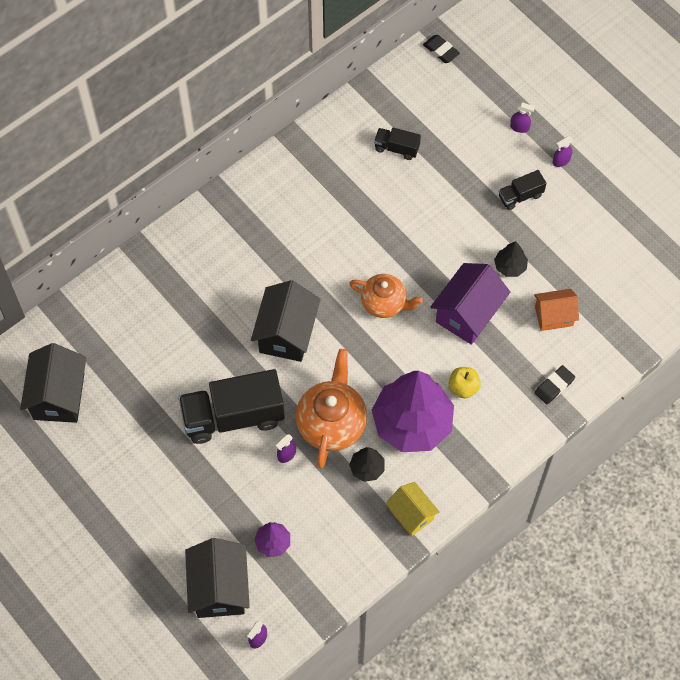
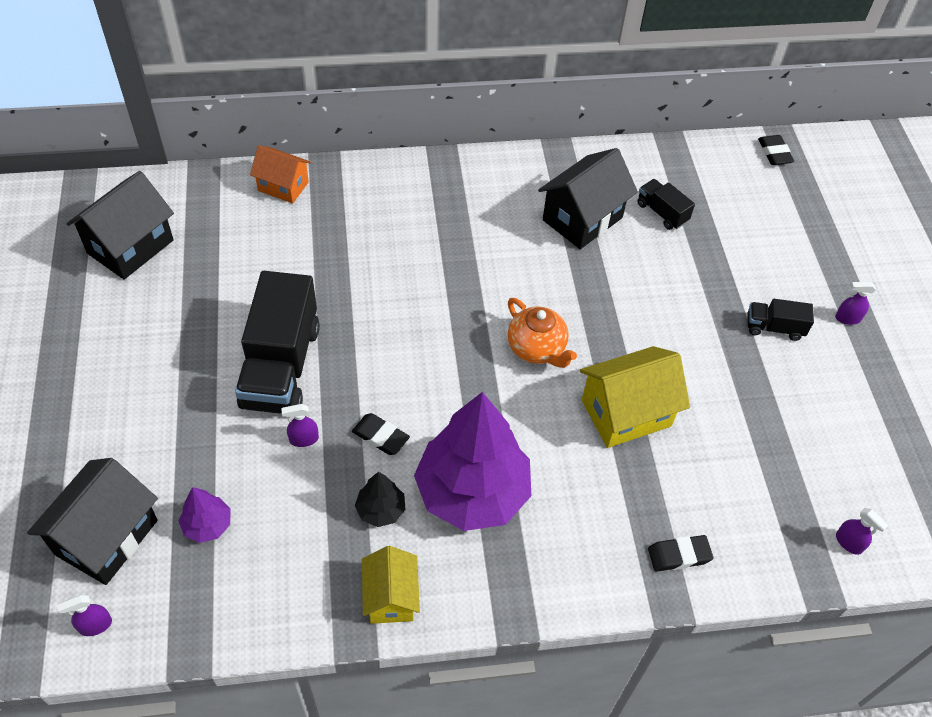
camera: 30 degrees right, 10 degrees down
(233, 416) = (281, 366): black truck -> black truck turned 105 degrees counterclockwise
(286, 333) = (406, 319): black house -> black house (582, 219)
(332, 423) = (380, 436): orange teapot -> black eraser
(463, 387) = (563, 489): yellow apple -> none
(468, 314) = (626, 413): purple house -> yellow house
(510, 266) = (712, 392): black tree -> none
(519, 127) = (818, 262): purple spray bottle -> purple spray bottle (849, 543)
(553, 316) = (731, 475): orange house -> orange house (283, 186)

